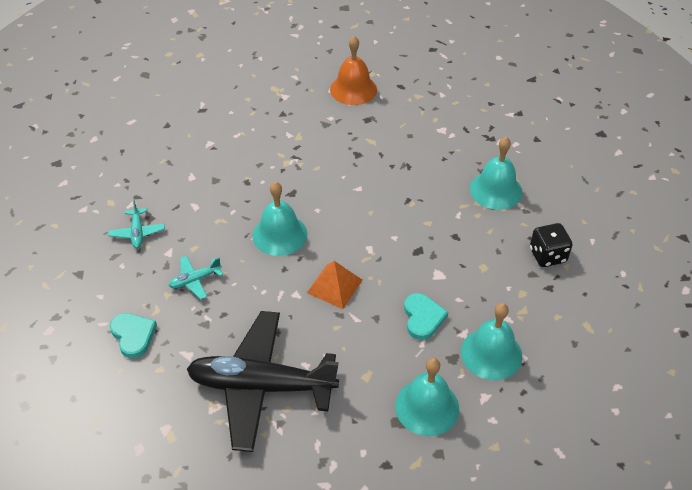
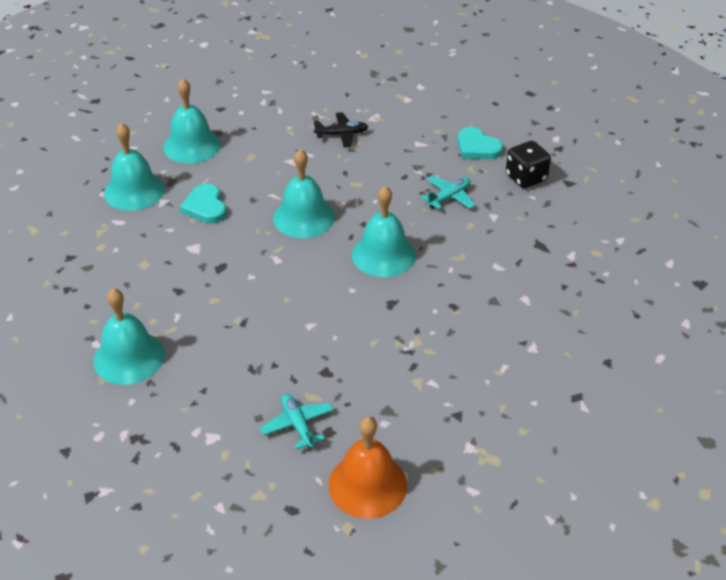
camera: 165 degrees right, 5 degrees down
(137, 232) = (540, 228): turquoise plane -> turquoise plane (297, 425)
(261, 386) = (342, 134): black plane -> black plane, size x0.40
(334, 286) = (303, 217): orange pyramid -> turquoise bell
(547, 255) = (67, 289): black dice -> black dice (526, 178)

